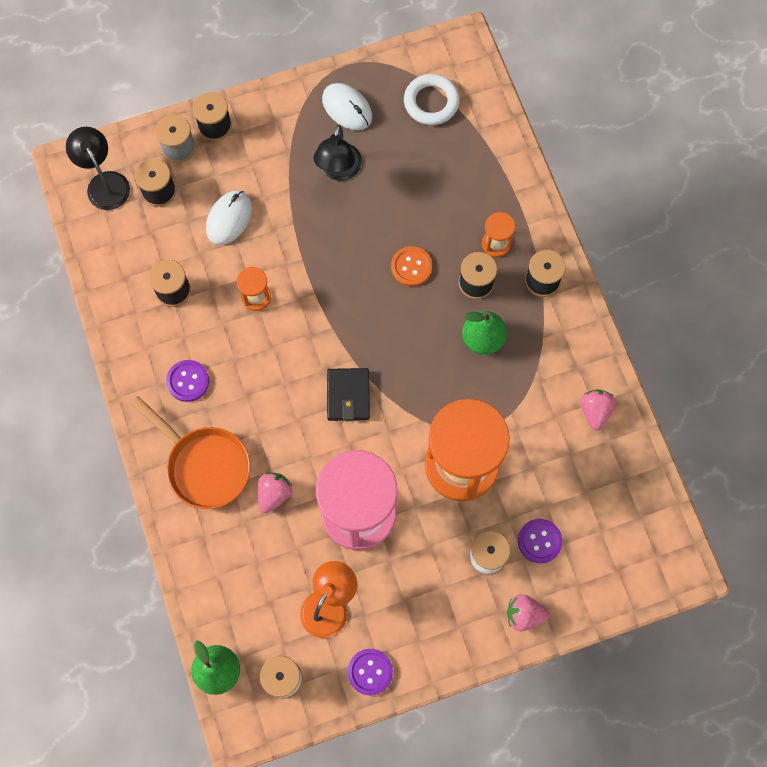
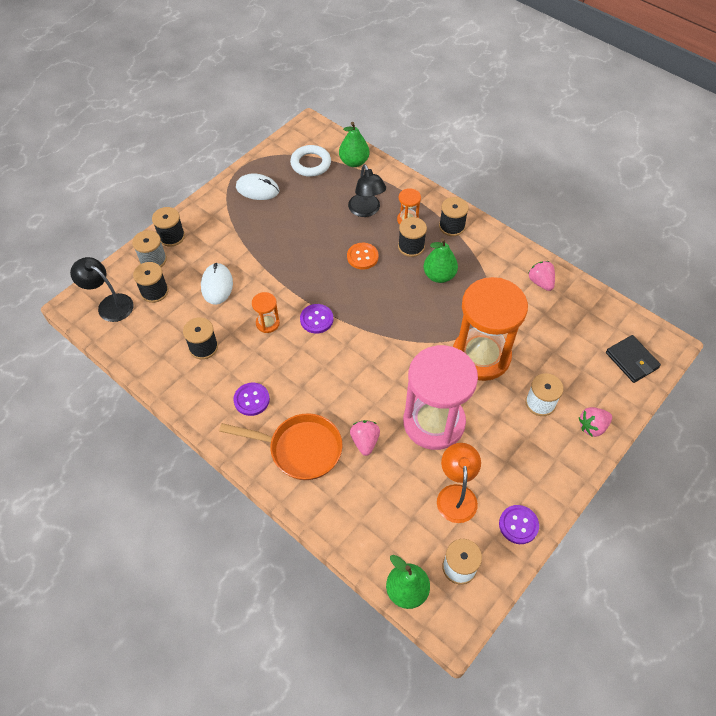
camera: 30 degrees left, 15 degrees down
(338, 170) = (275, 225): black lamp -> black lamp (366, 210)
(348, 395) = (374, 352): black wallet -> black wallet (631, 360)
(484, 126) = (354, 162): none -> green pear
(539, 541) = (566, 375): purple button -> purple button (316, 319)

